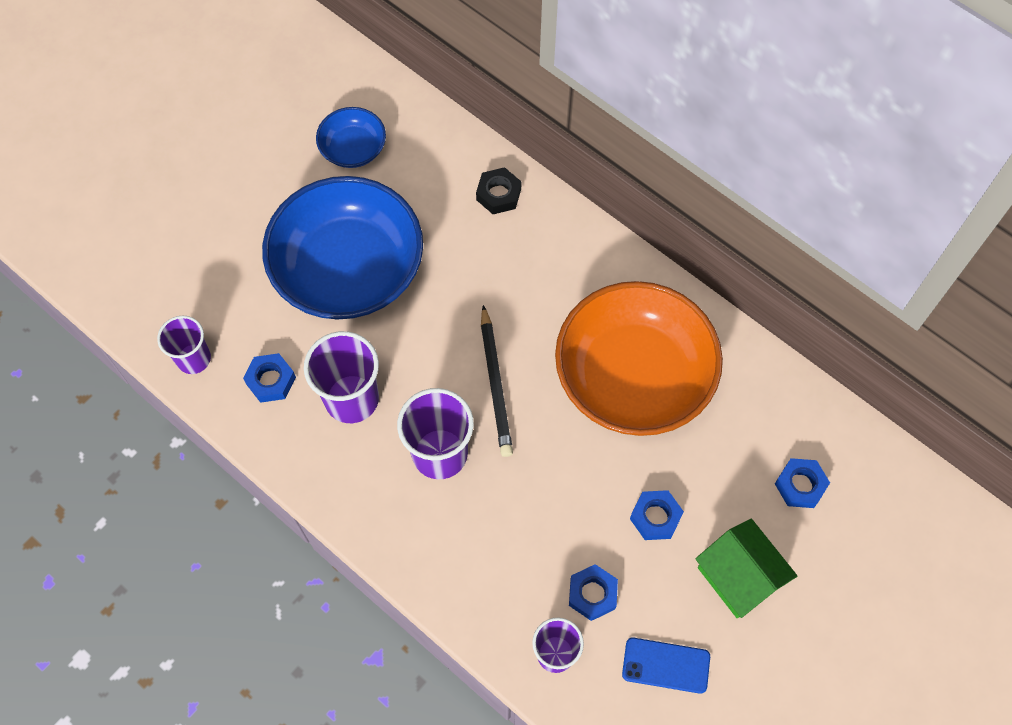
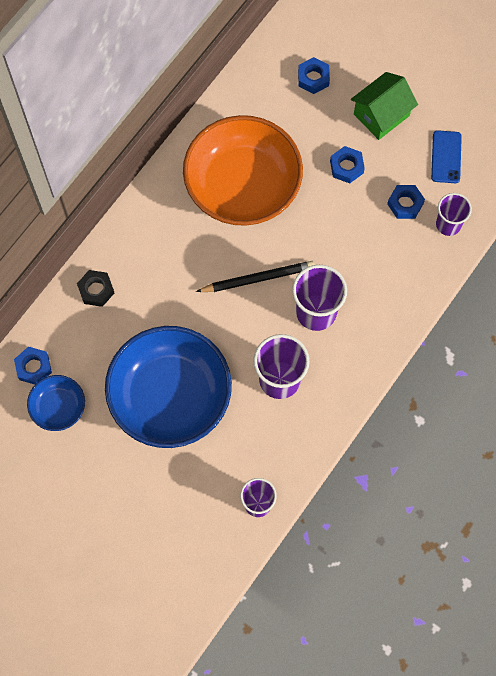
camera: 95 degrees left, 5 degrees up
(271, 380) = (270, 441): blue nut -> blue nut (33, 367)

